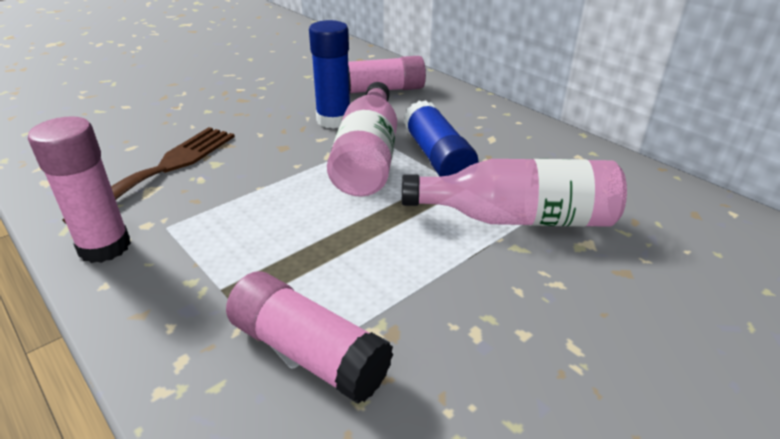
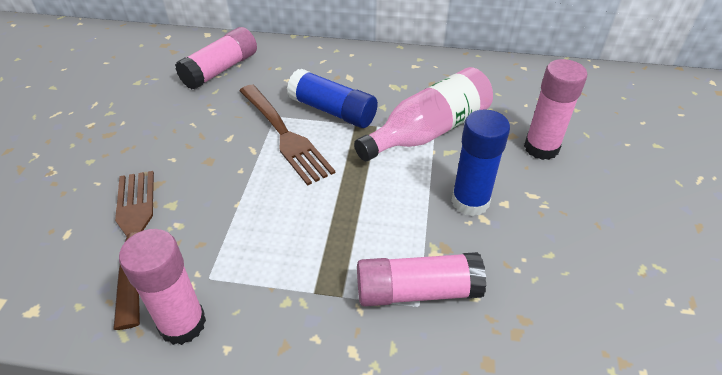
camera: 40 degrees left, 10 degrees up
(333, 120) = (218, 116): blue glue stick -> blue glue stick (470, 201)
(368, 157) = (285, 135): pink bottle -> brown fork
(652, 305) = (541, 148): none -> pink glue stick

